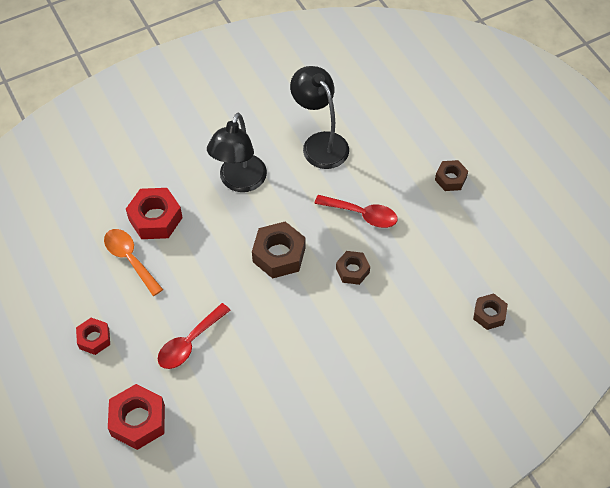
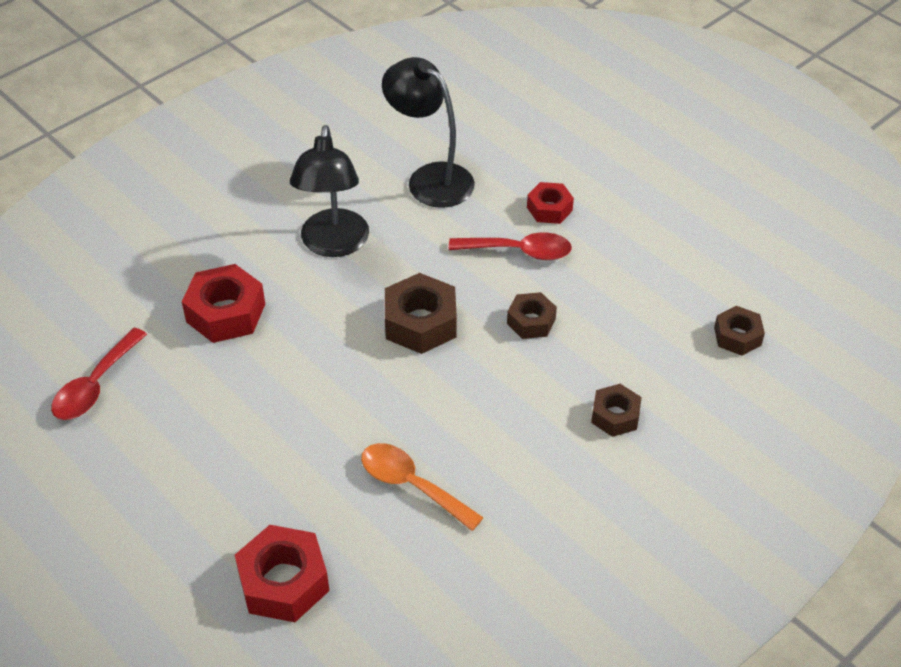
camera: 15 degrees left, 10 degrees down
(94, 339) = (181, 486): red nut -> red nut (549, 209)
(130, 259) = (204, 371): orange spoon -> orange spoon (412, 485)
(189, 342) = (328, 460): red spoon -> red spoon (95, 385)
(450, 179) = (622, 187): brown nut -> brown nut (615, 416)

